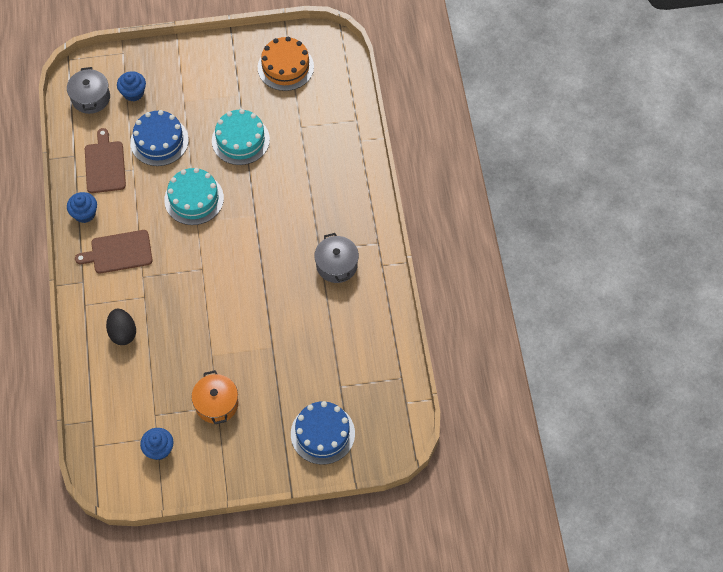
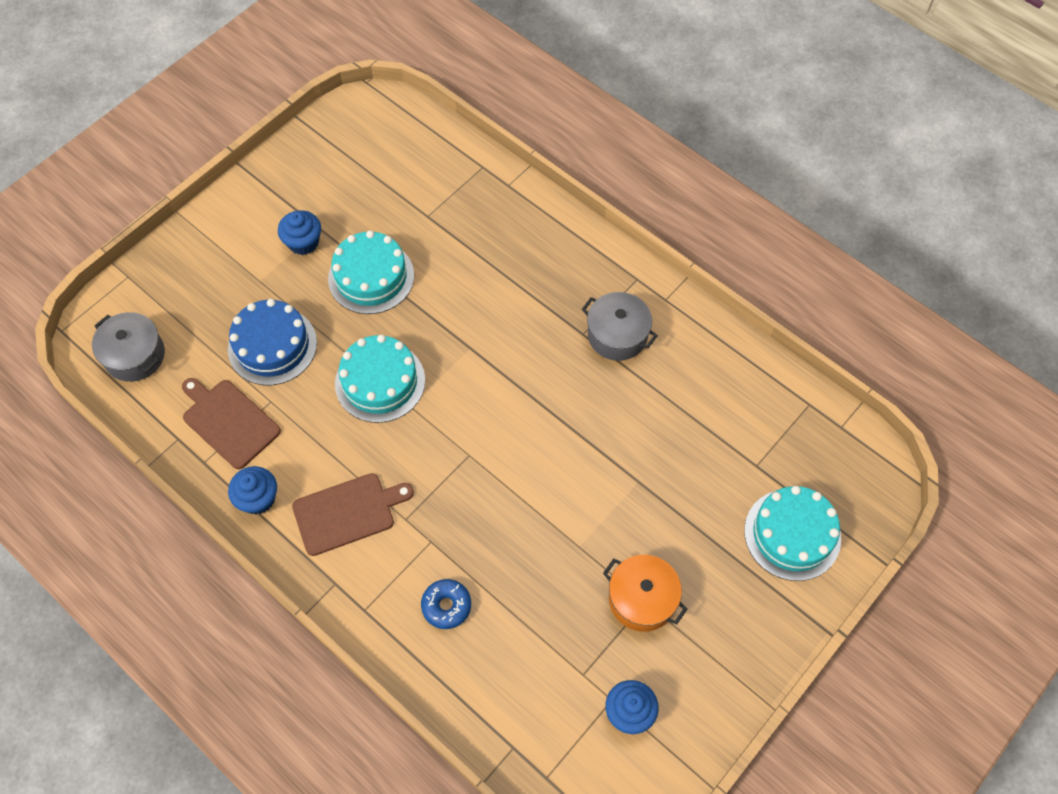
camera: 40 degrees left, 0 degrees up
(119, 252) = (347, 512): brown cutting board -> brown cutting board turned 150 degrees counterclockwise
(123, 333) = (446, 606): black egg -> blue donut
(133, 93) = (186, 313): blue cupcake -> blue cupcake (303, 242)
(285, 67) = (346, 163): orange cake -> none
(322, 433) = (792, 534): blue cake -> turquoise cake

